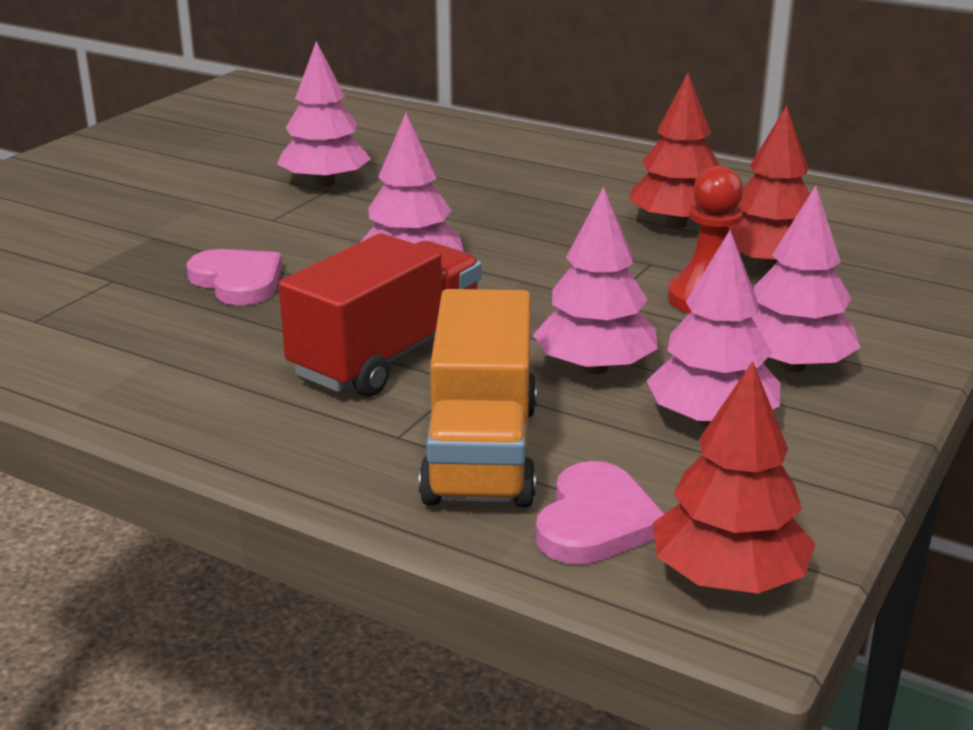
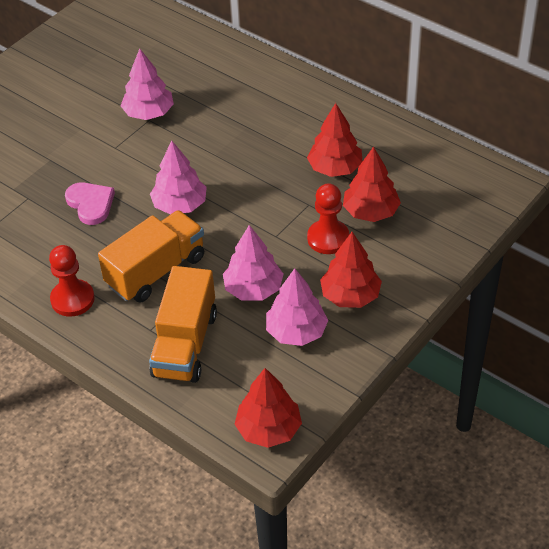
camera: 10 degrees right, 20 degrees up
(219, 402) = (72, 299): none -> red pawn
(388, 355) = (156, 271): red truck -> orange truck
(596, 521) = (224, 392): pink heart -> none
(792, 365) = (350, 295): pink tree -> red tree

